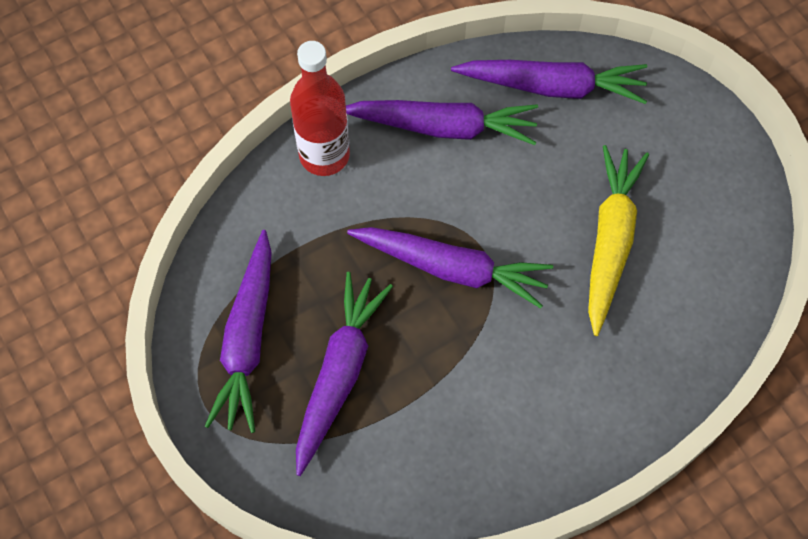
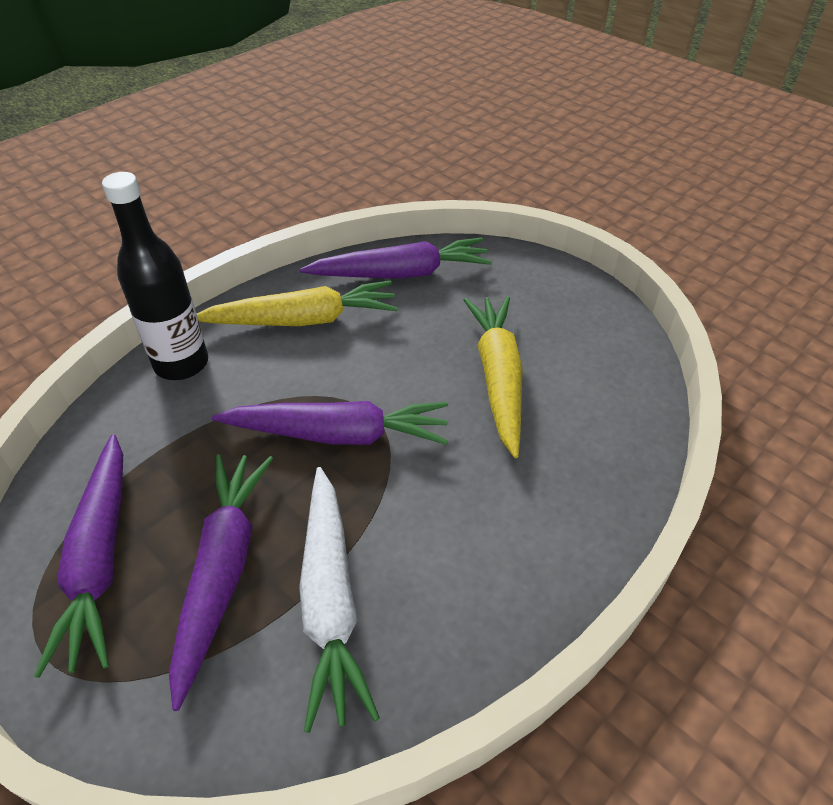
camera: 15 degrees left, 20 degrees down
(324, 155) = (181, 364): red bottle -> black bottle
(417, 419) = (330, 600): none -> white carrot
(443, 127) = (303, 320): purple carrot -> yellow carrot

